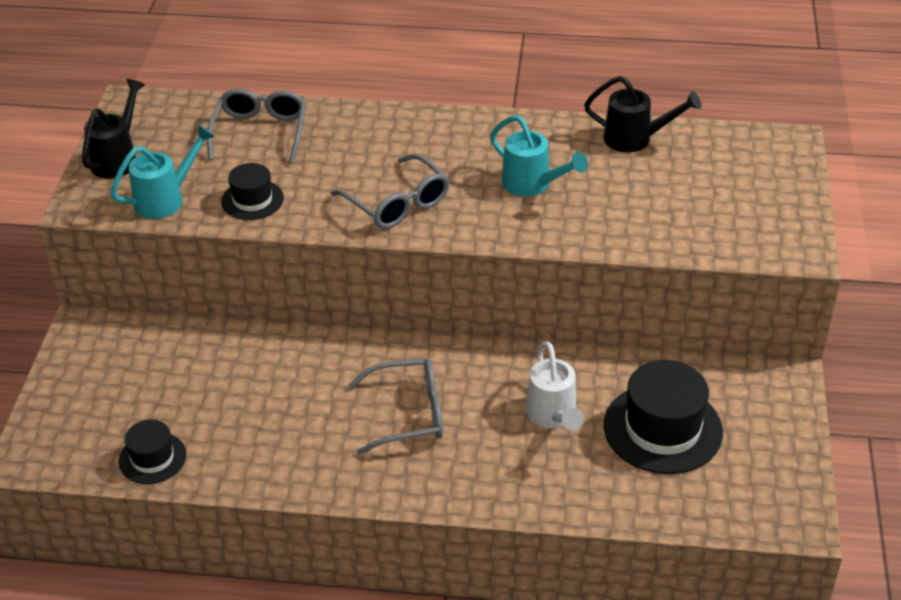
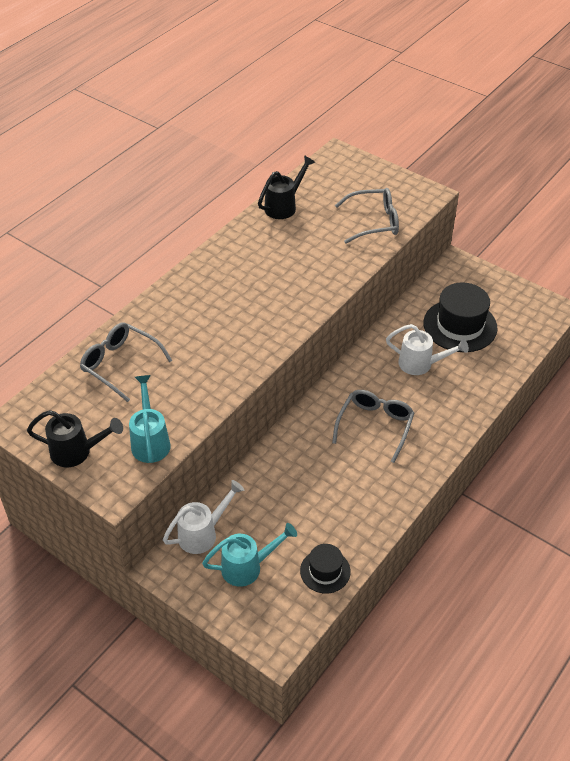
camera: 60 degrees left, 5 degrees up
(118, 158) = (77, 452): black watering can -> black watering can turned 135 degrees clockwise
(145, 336) = (203, 533): none -> white watering can
(252, 200) = (191, 396): black hat -> none
(397, 203) = (256, 328): grey glasses -> grey glasses (374, 222)
(532, 185) = (289, 264): turquoise watering can -> turquoise watering can (247, 567)

